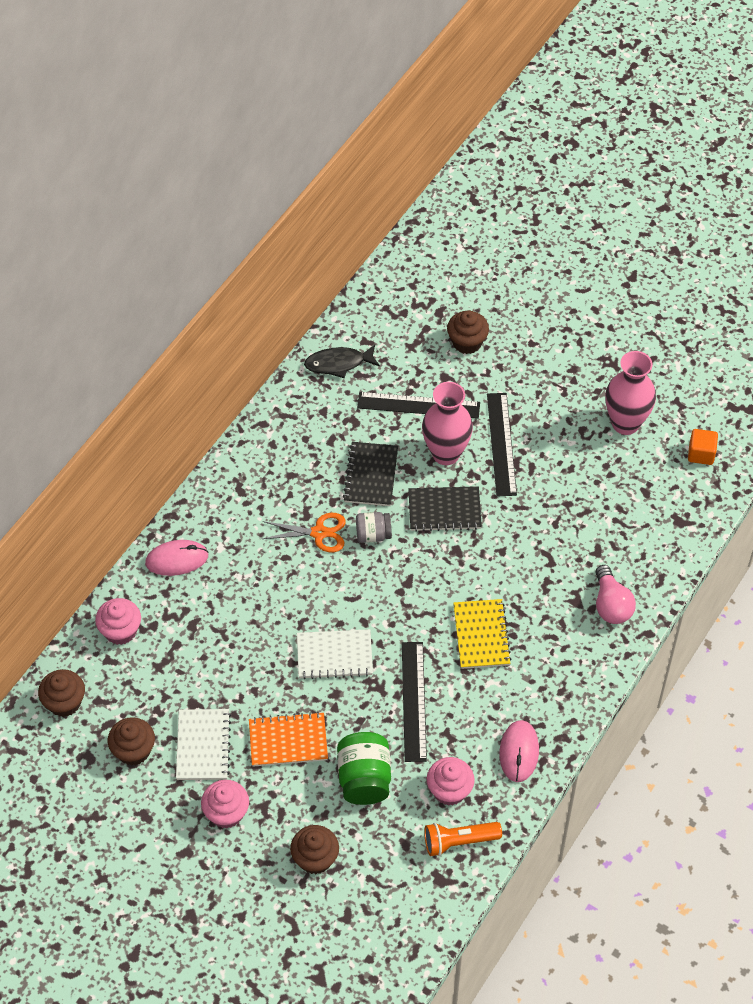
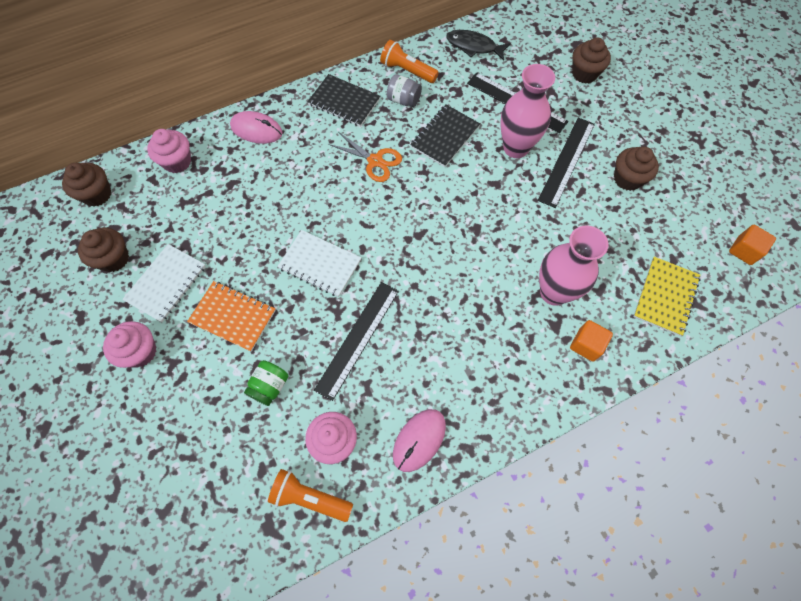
camera: 30 degrees right, 10 degrees up
(287, 423) = (407, 71): none -> orange flashlight
(315, 858) = (178, 437): brown cupcake -> brown cupcake (627, 179)
(364, 778) = (270, 386): green jar -> green jar, size x0.61
(373, 534) = (416, 182): grey jar -> grey jar (403, 100)
(444, 510) = (486, 191): black notebook -> black notebook (344, 102)
(481, 635) = (452, 311): yellow notebook -> yellow notebook (665, 297)
(611, 604) = (586, 345): pink light bulb -> orange cube
(625, 423) = (686, 193): pink vase -> pink vase (554, 292)

